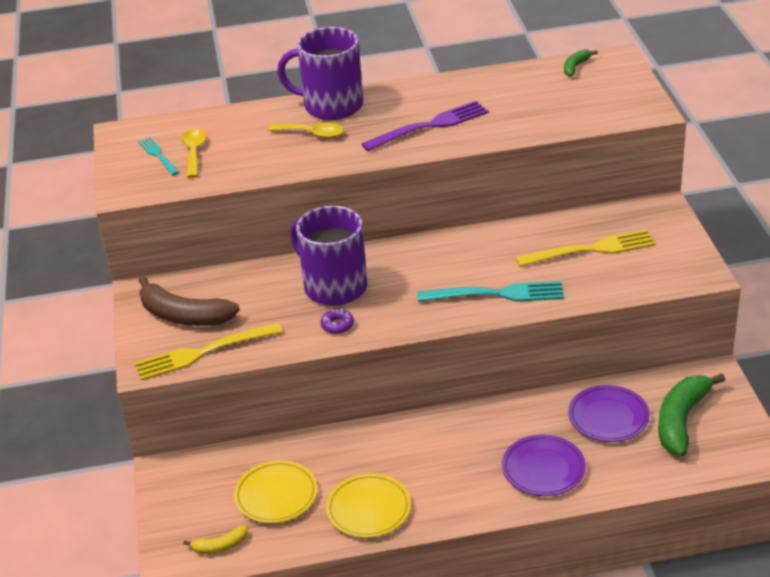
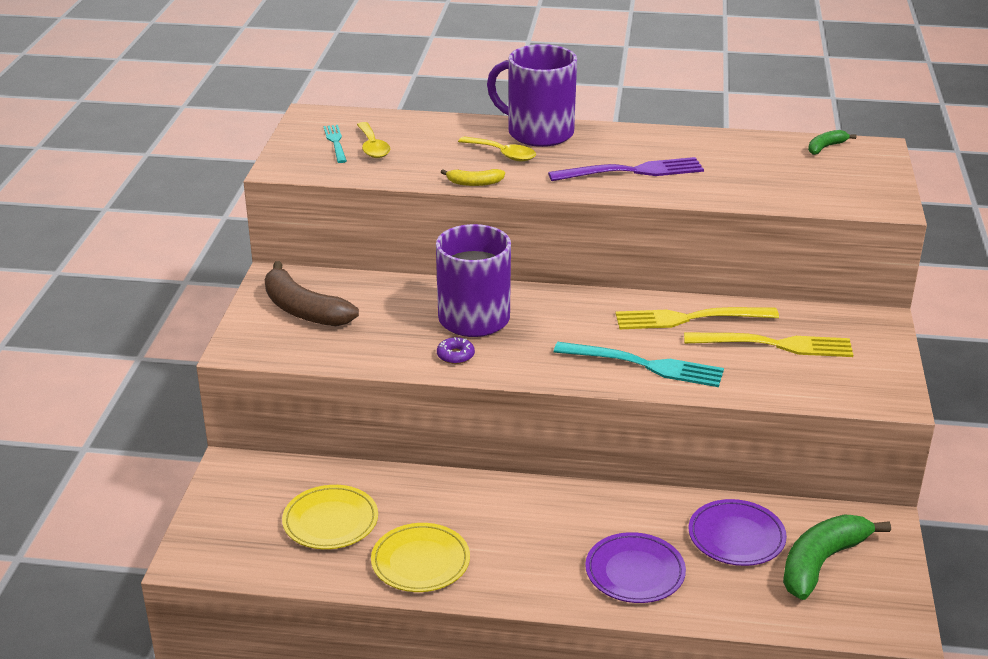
camera: 15 degrees right, 5 degrees down
(194, 152) = (372, 147): yellow spoon -> yellow spoon turned 150 degrees clockwise
(203, 352) = (303, 349): yellow fork -> yellow fork (690, 318)
(220, 546) = (246, 556): yellow banana -> yellow banana (474, 183)

